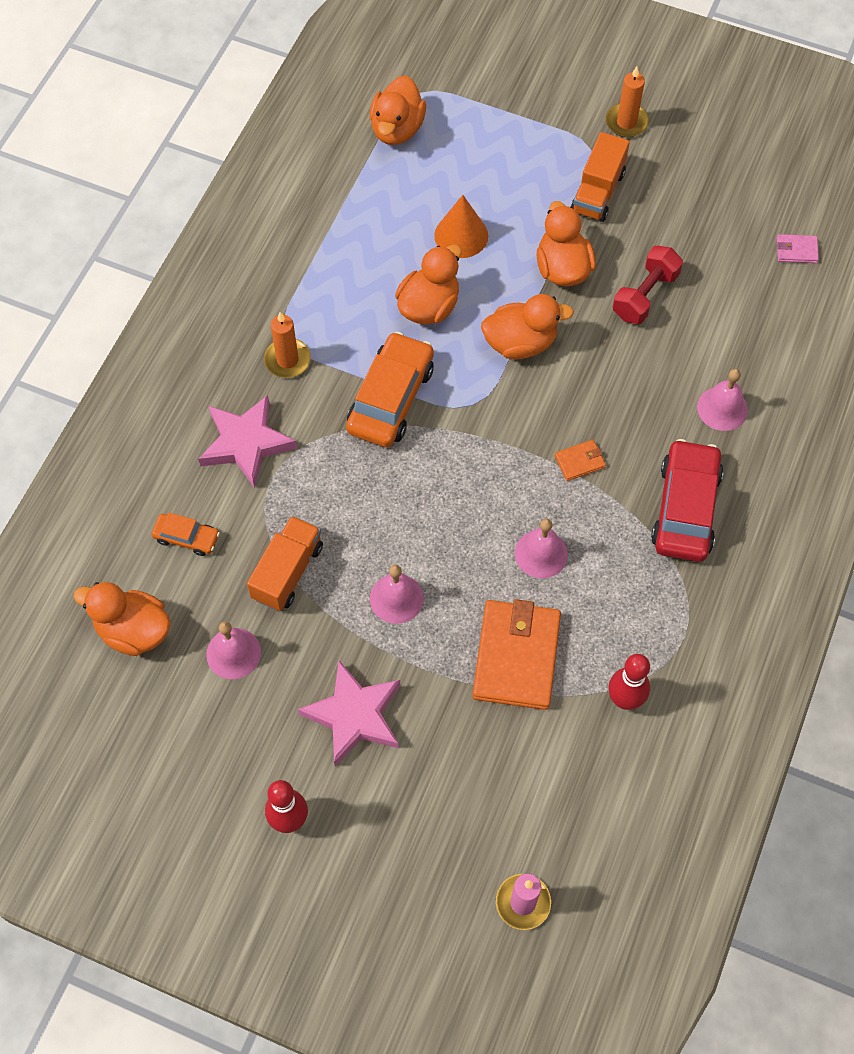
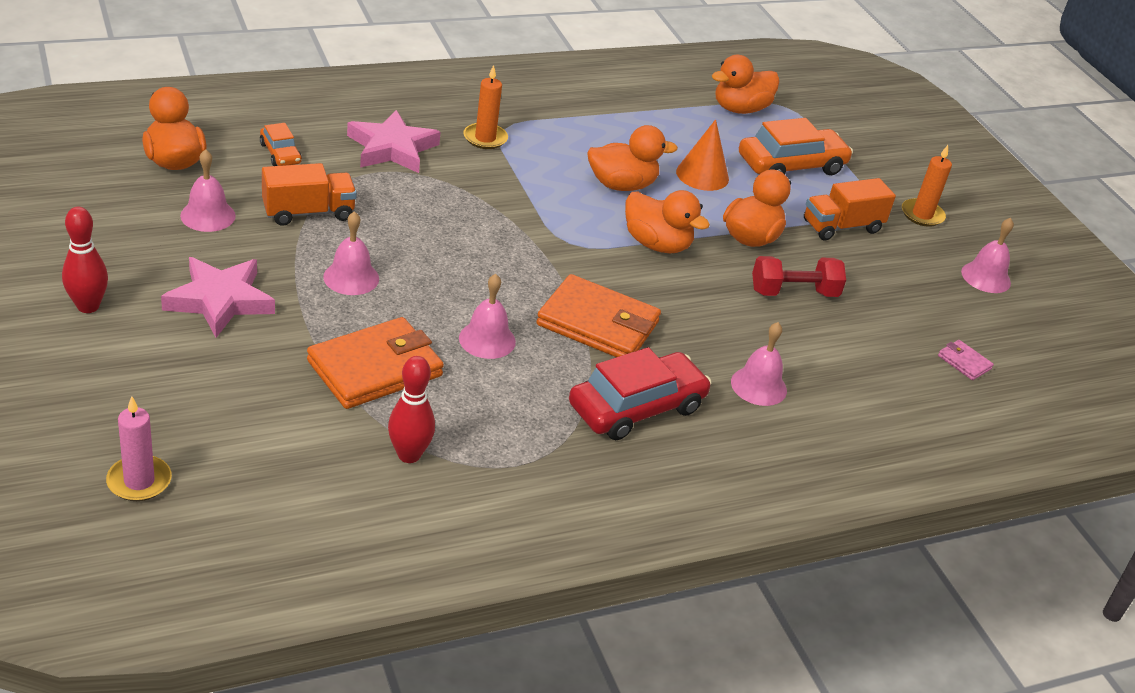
camera: 40 degrees right, 25 degrees down
(391, 398) = (520, 200): orange car -> orange car (791, 165)
(579, 461) = (598, 324): orange wallet -> orange wallet, size x2.27
(724, 148) = (986, 277): none -> pink bell

